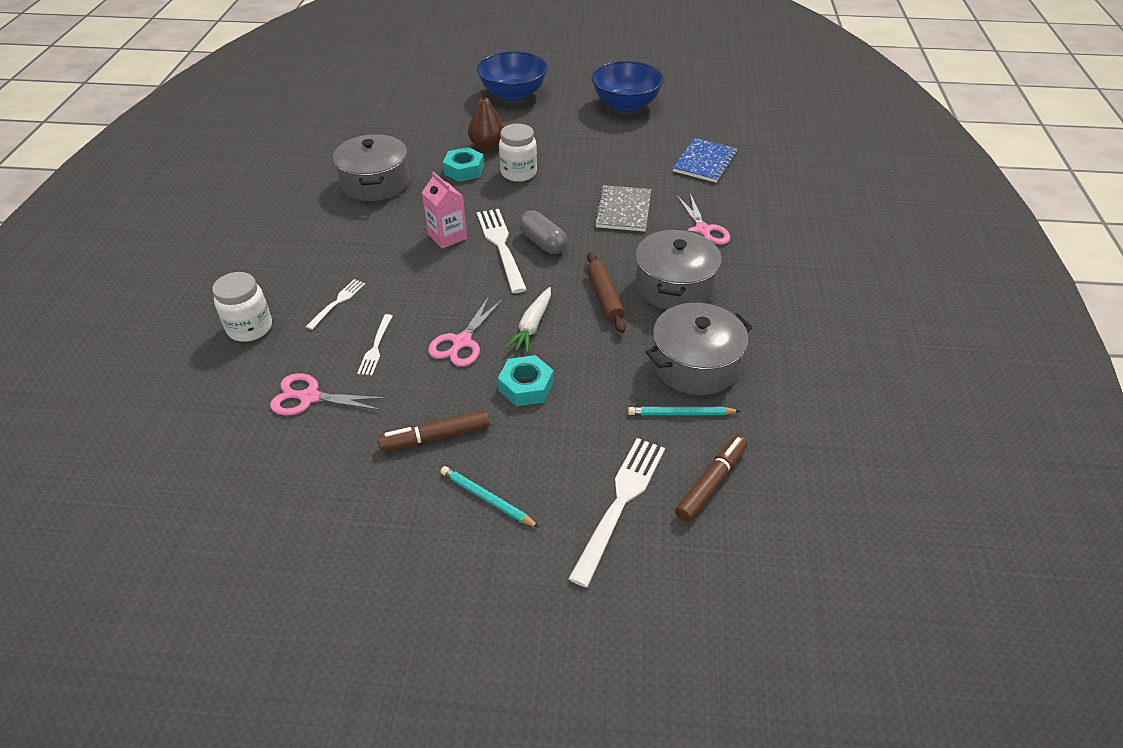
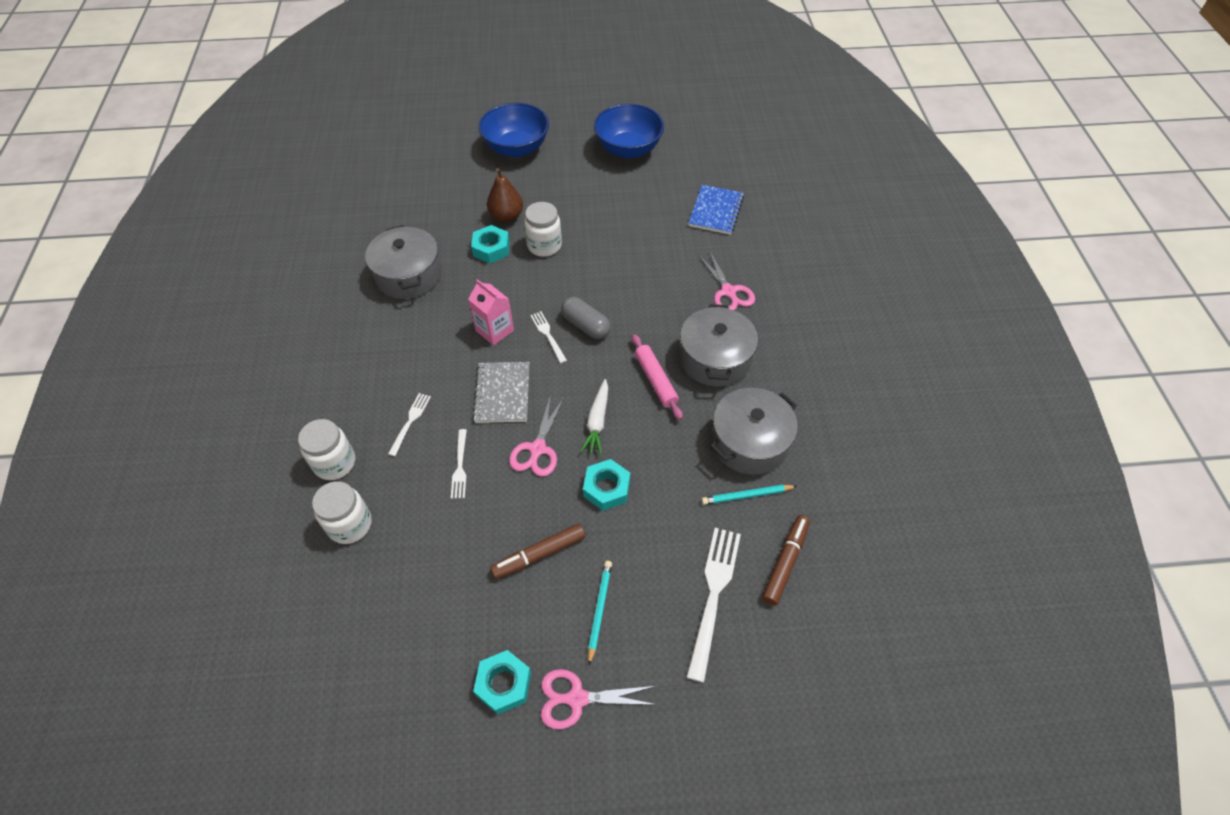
camera: 10 degrees left, 10 degrees up
(246, 383) = (350, 525): none -> white jar
(310, 397) = (414, 531): pink scissors -> pink scissors (577, 698)
(360, 554) = (504, 684): none -> turquoise nut
(487, 498) = (599, 610): turquoise pencil -> turquoise pencil turned 75 degrees clockwise
(501, 246) = (547, 335): white fork -> white fork, size x0.55
(605, 297) = (656, 380): brown rolling pin -> pink rolling pin
(623, 210) = (652, 278): grey notebook -> grey notebook (502, 393)

